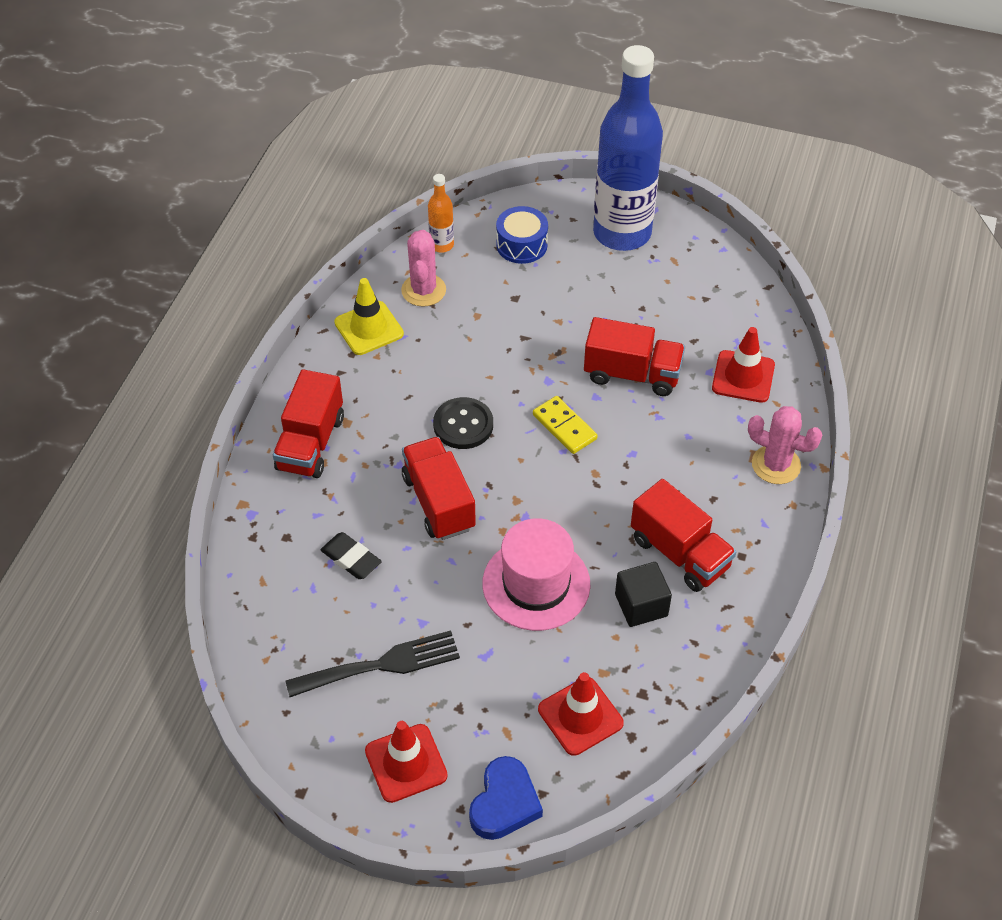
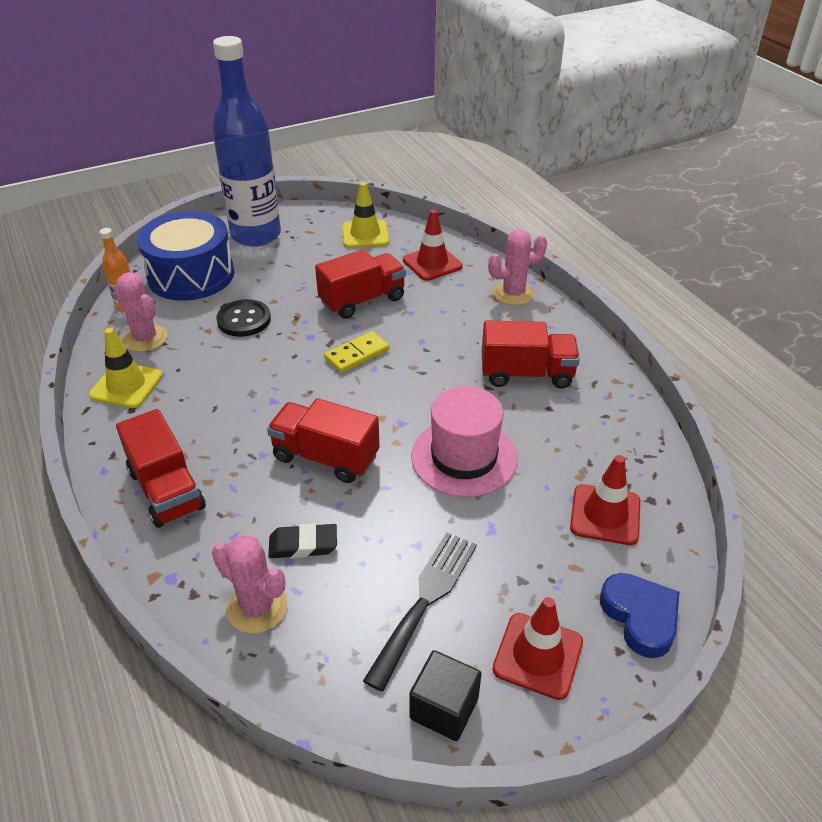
camera: 45 degrees left, 10 degrees down
(278, 579) = (257, 607): none -> pink cactus
(463, 425) = (281, 398): black button -> black button (244, 320)
(521, 245) = (191, 275): blue drum -> blue drum, size x1.83
(564, 427) = (357, 354): yellow domino -> yellow domino turned 45 degrees counterclockwise
(641, 605) = (546, 419): black cube -> black cube (444, 708)
(721, 299) = (365, 234): none -> yellow traffic cone

